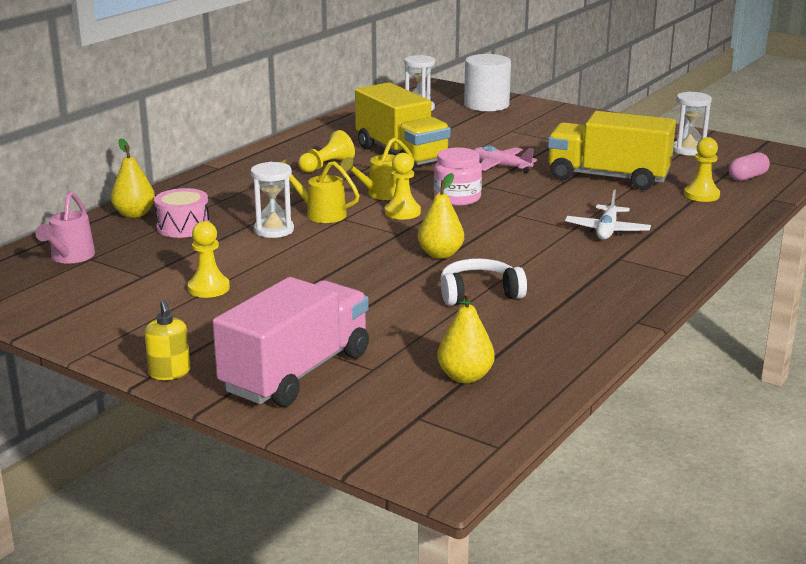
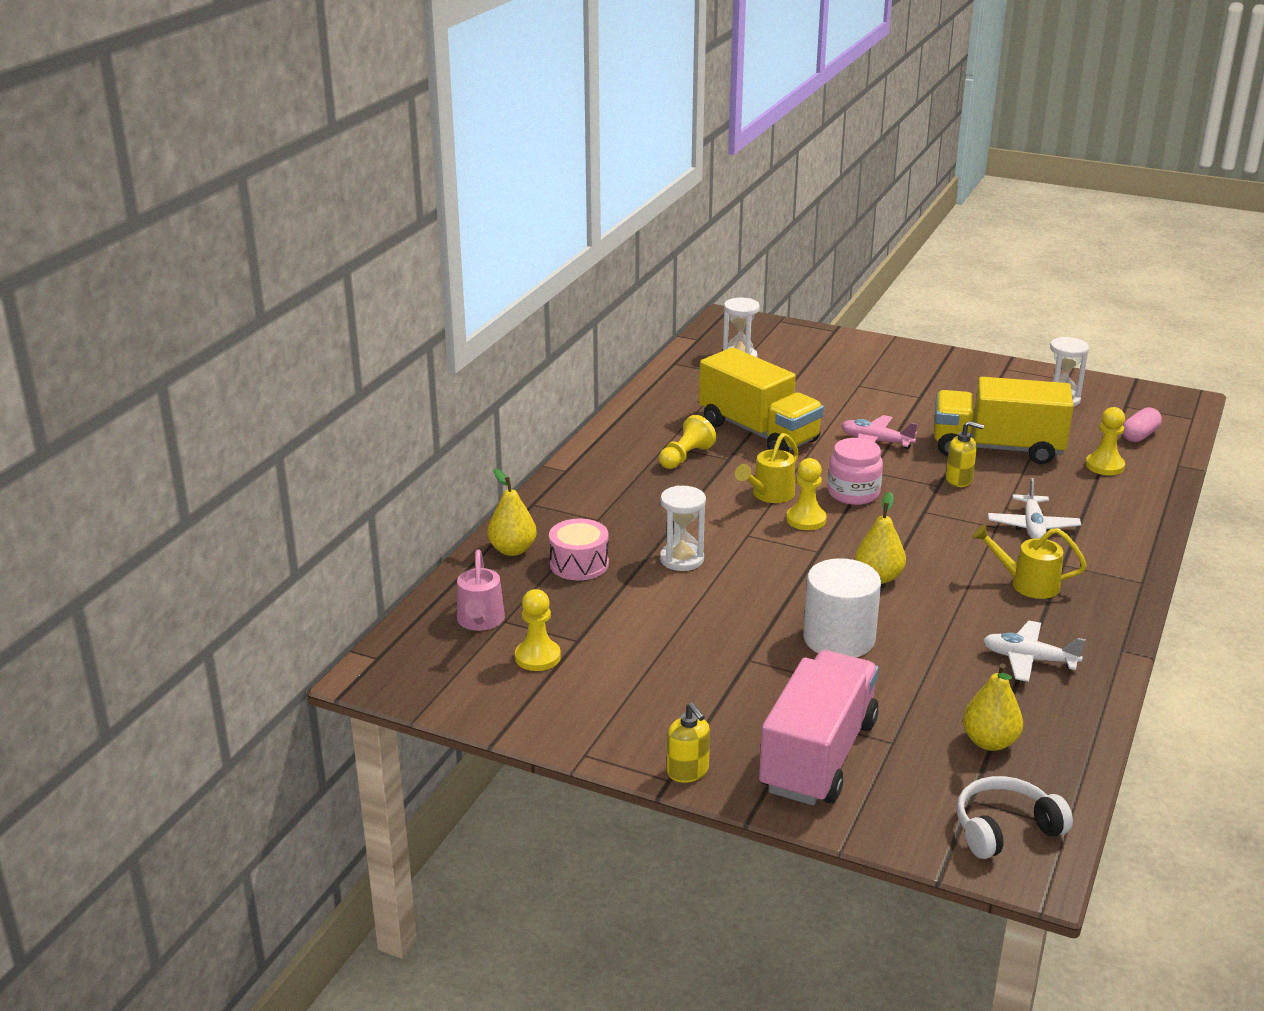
camera: 10 degrees left, 5 degrees up
(208, 288) = (659, 650): yellow pawn -> yellow pawn (537, 657)
(320, 214) = (719, 530): yellow watering can -> yellow watering can (1027, 584)
(479, 293) = (946, 628): white headphones -> white headphones (1005, 828)
(486, 105) = (811, 346): white cylinder -> white cylinder (839, 638)
(542, 321) = (1029, 659): none -> white plane
(559, 196) = (959, 480): none -> yellow soap dispenser

